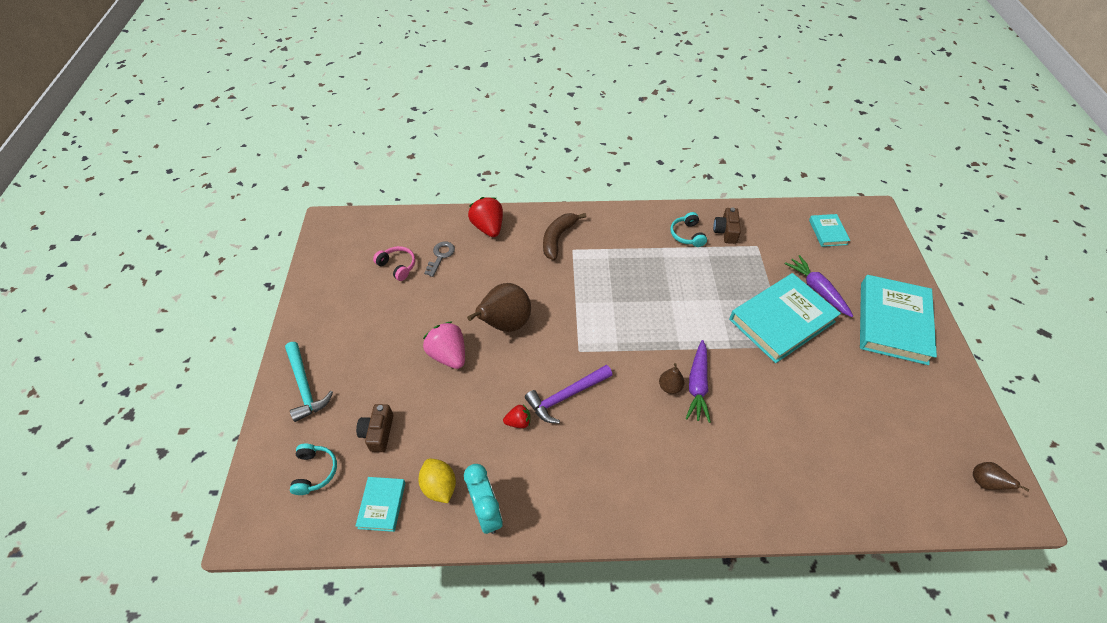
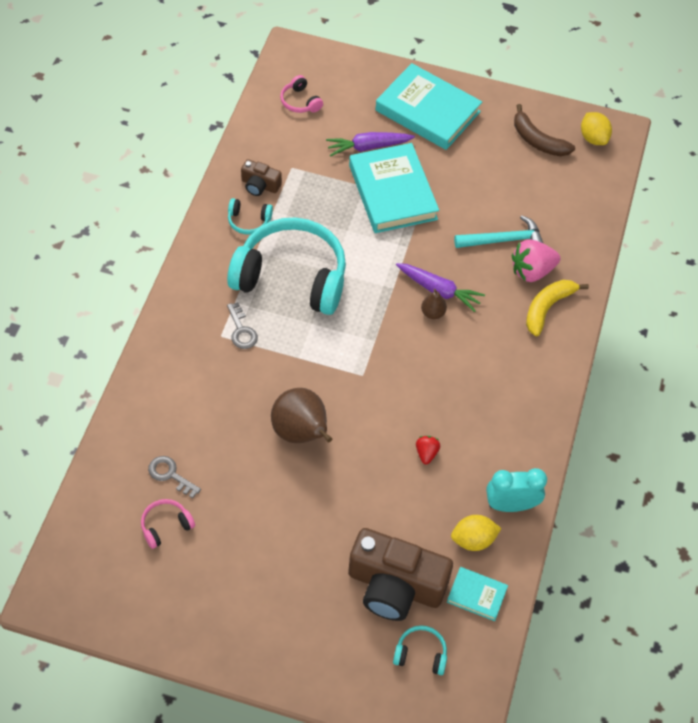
camera: 75 degrees left, 5 degrees up
(305, 387) = (309, 654): turquoise hammer -> turquoise hammer (503, 240)
(378, 433) = (395, 586): brown camera -> brown camera, size x2.09
(448, 355) = (321, 498): pink strawberry -> pink strawberry (532, 271)
(488, 227) = (145, 412): red strawberry -> none
(558, 238) = (197, 345): brown banana -> brown banana (538, 140)
(566, 396) = (412, 403): purple hammer -> none
(583, 260) = (241, 330): none -> grey key
(650, 276) = (291, 277): none -> turquoise headphones
(731, 489) = (547, 308): none -> yellow banana
(828, 232) = (300, 101): turquoise book -> pink headphones
(984, 483) = (593, 138): brown pear -> yellow lemon

